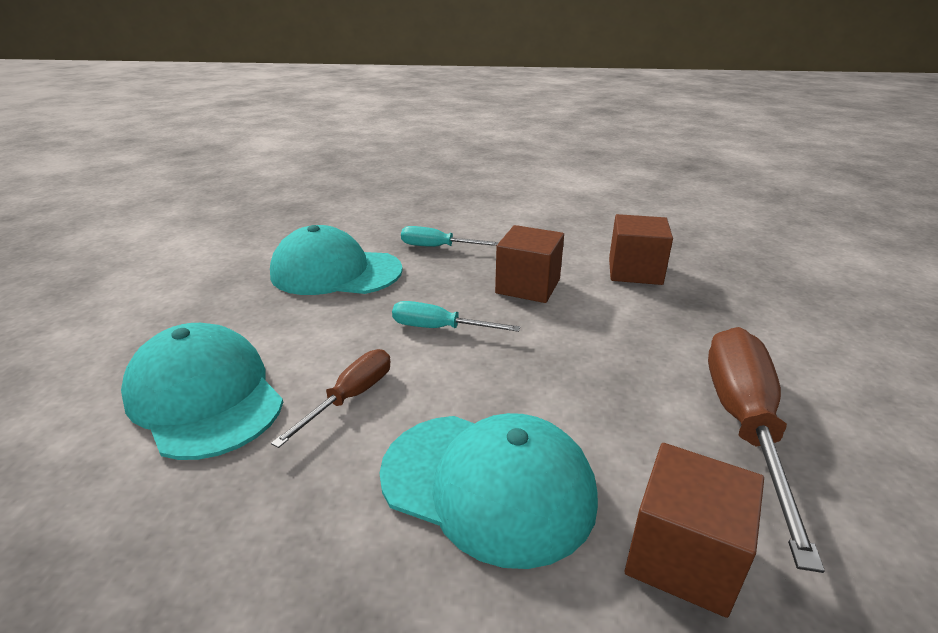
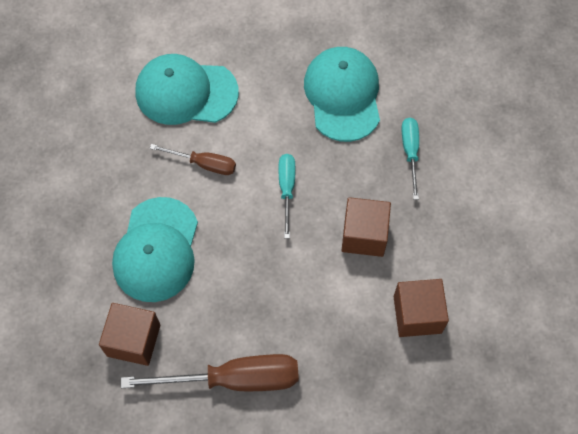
camera: 75 degrees right, 35 degrees up
(205, 397) = (186, 92): turquoise cap -> turquoise cap turned 120 degrees counterclockwise

